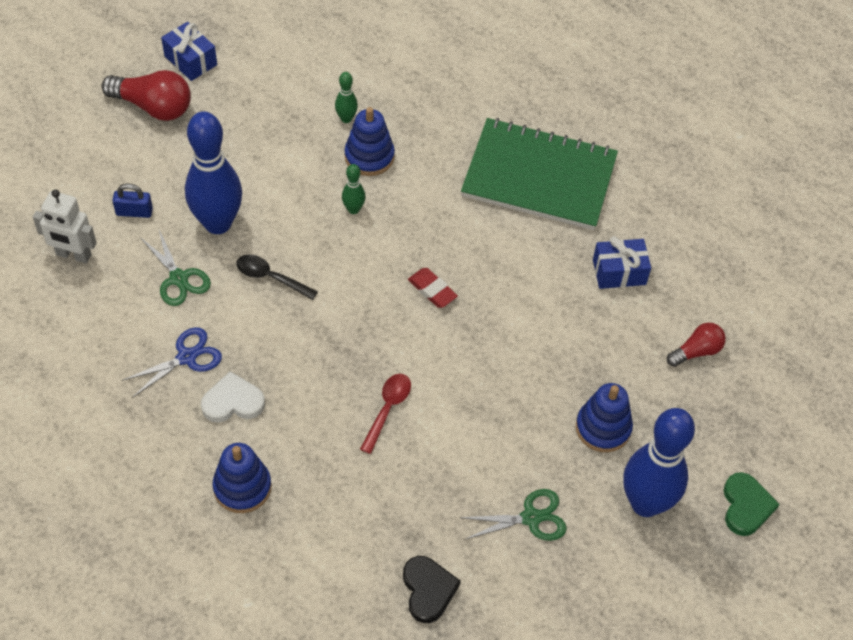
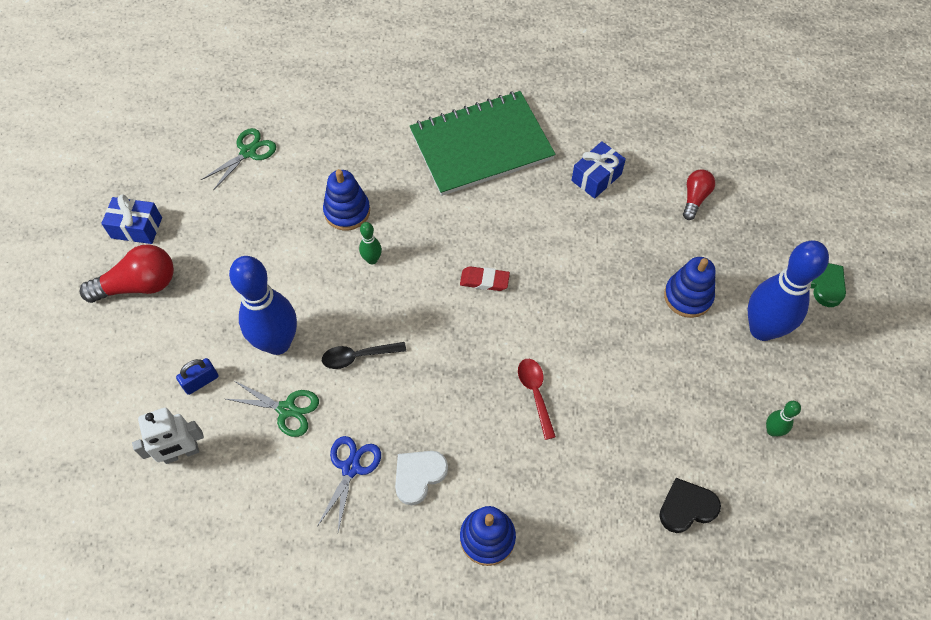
camera: 35 degrees left, 5 degrees up
(346, 119) = (303, 194): green bowling pin -> green bowling pin (772, 430)
(428, 590) = (687, 507): black heart -> black heart turned 60 degrees counterclockwise
(531, 518) = (703, 398): green scissors -> green scissors (248, 152)

